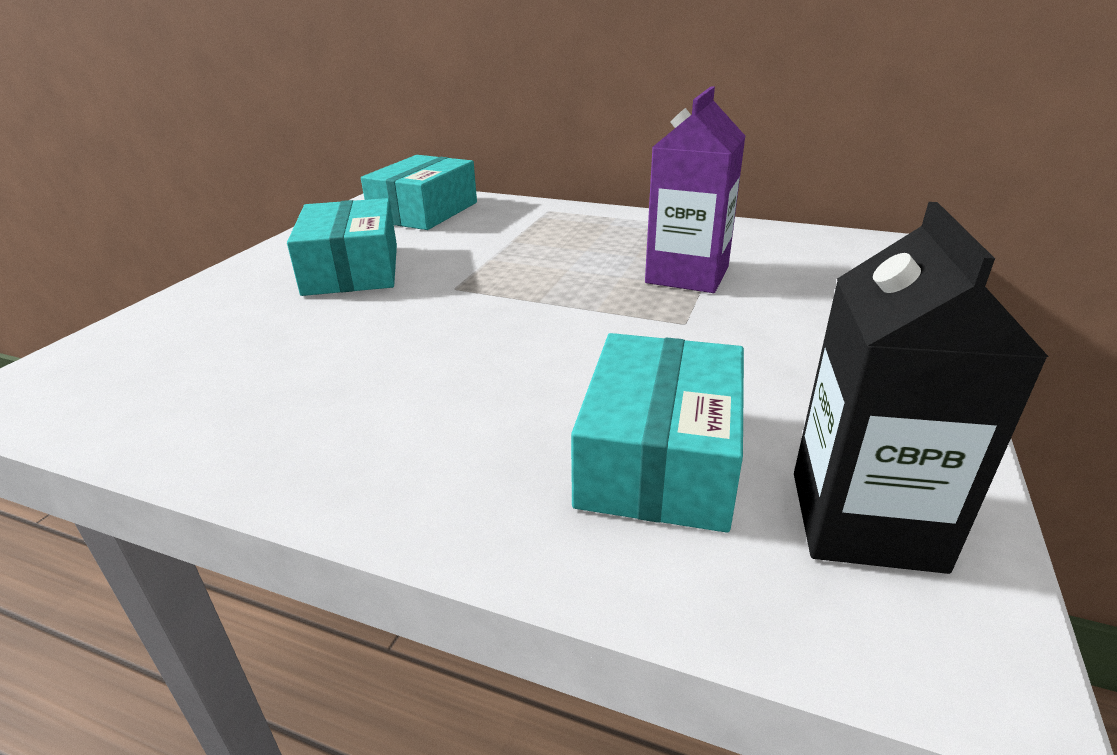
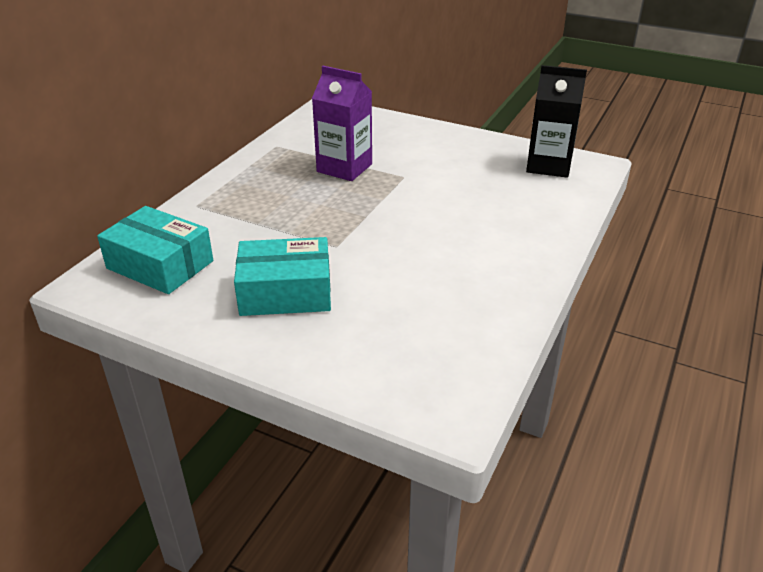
camera: 85 degrees left, 5 degrees up
(660, 457) = (517, 196): turquoise box -> none

